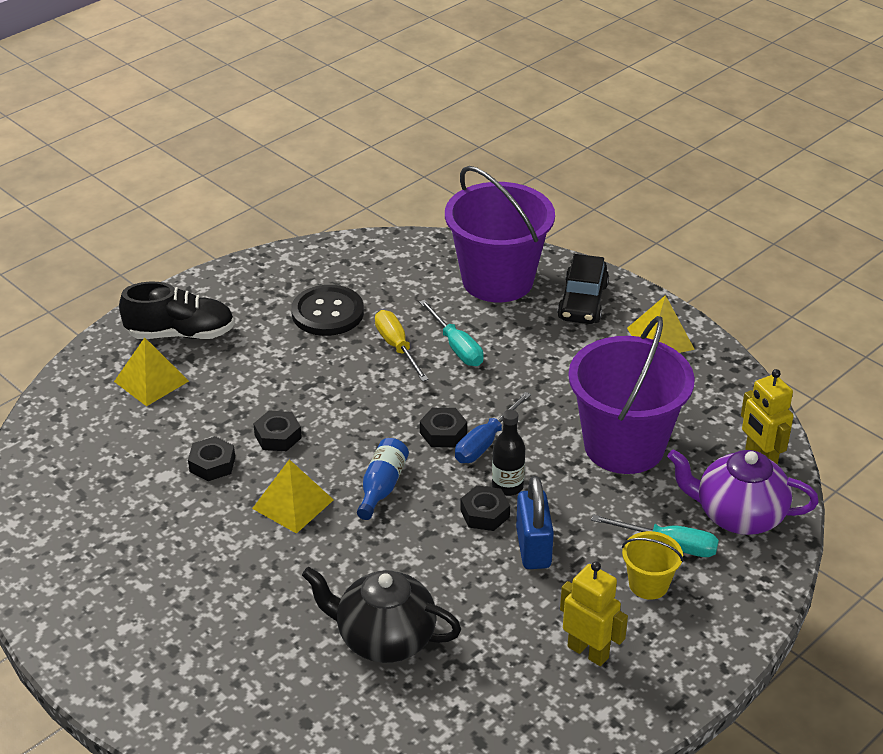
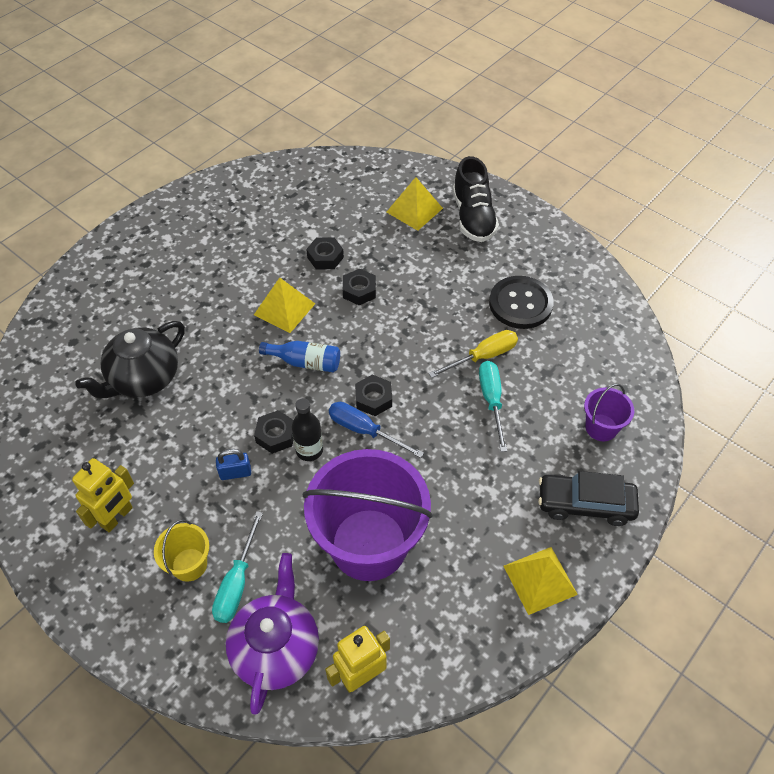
camera: 85 degrees right, 15 degrees up
(384, 638) = (144, 378): black teapot -> black teapot turned 150 degrees counterclockwise
(456, 347) = (491, 400): turquoise screwdriver -> turquoise screwdriver turned 120 degrees clockwise
(497, 280) = (601, 427): purple bucket -> purple bucket, size x0.45
(533, 548) = (235, 473): blue padlock -> blue padlock, size x0.59

